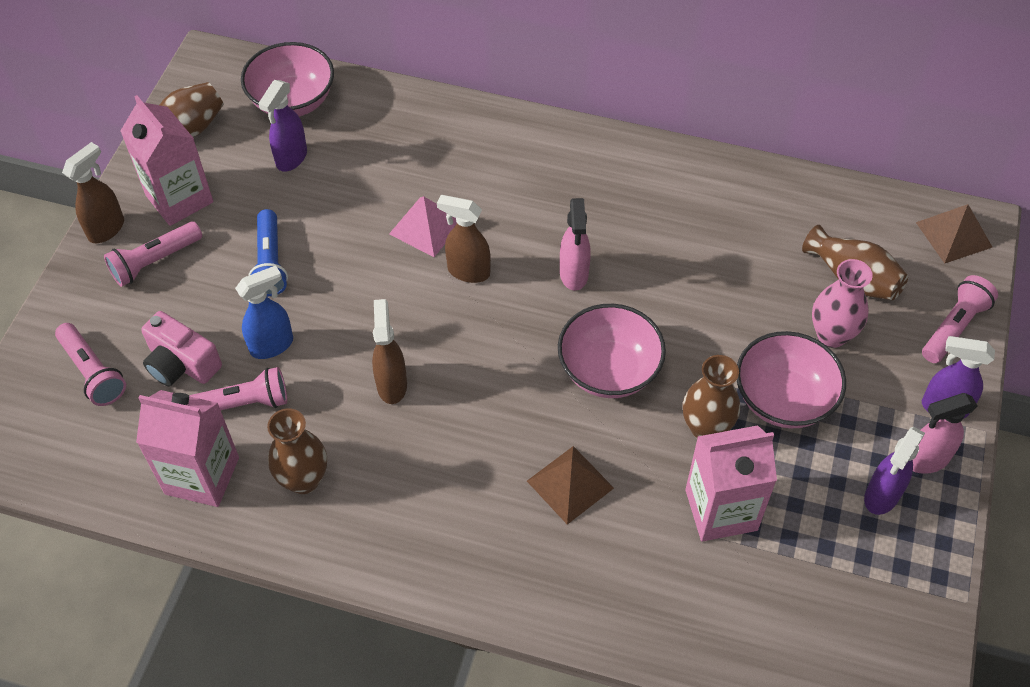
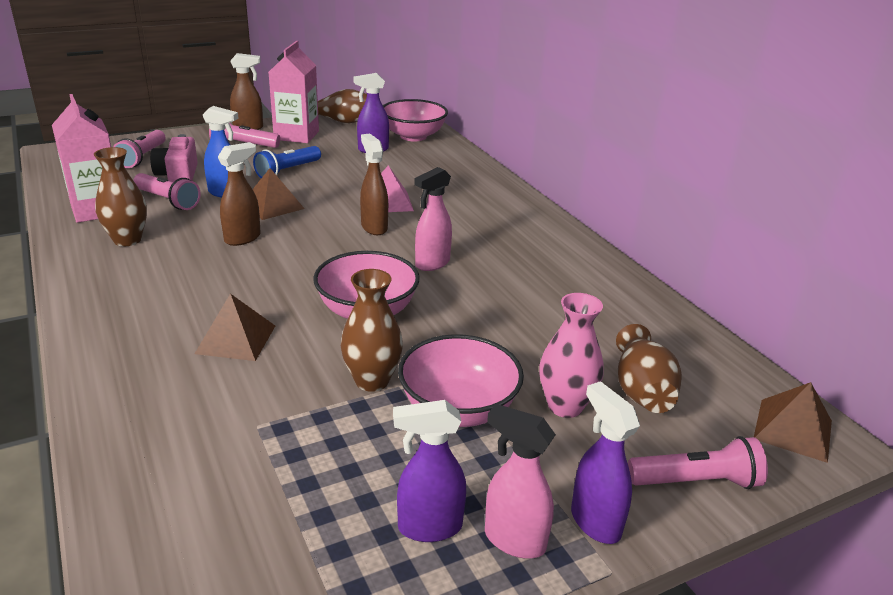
camera: 45 degrees right, 25 degrees down
(342, 322) = (273, 205): none -> brown pyramid
(721, 510) = (294, 427): pink carton -> none

